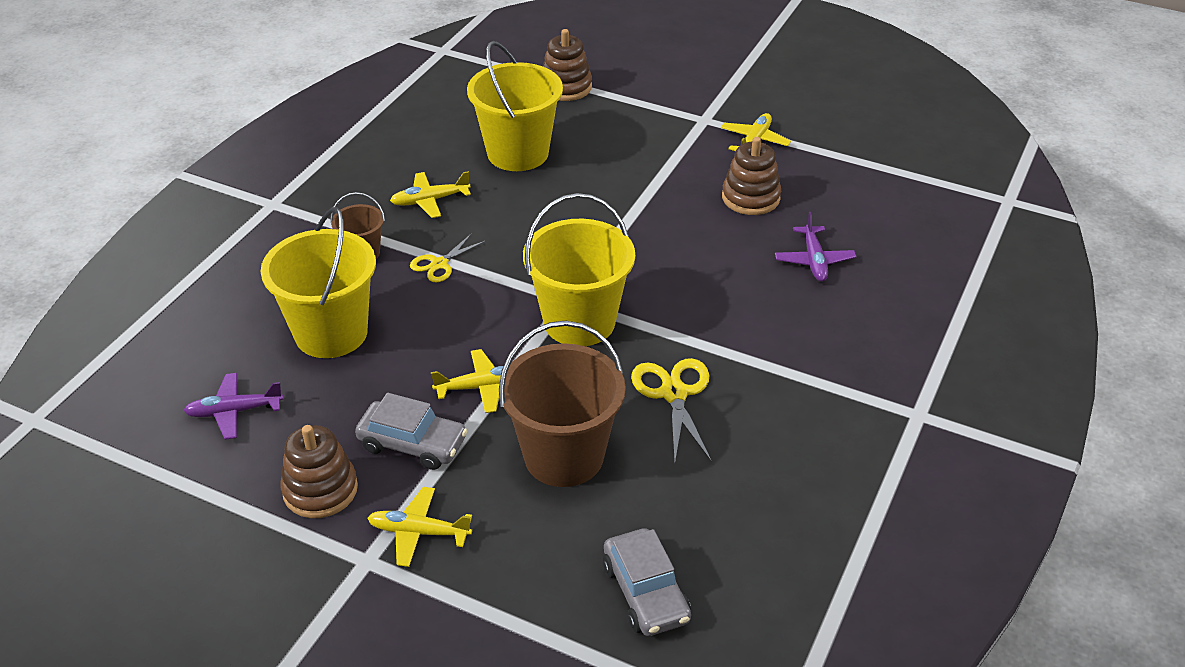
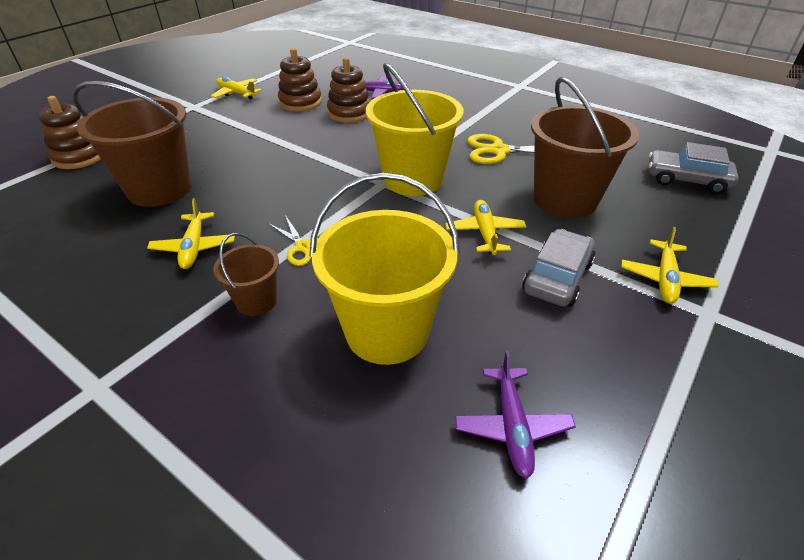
camera: 80 degrees left, 0 degrees up
(320, 490) = (628, 344): brown stacking toy -> brown stacking toy (349, 113)
(518, 153) = (159, 189): yellow bucket -> brown bucket
(646, 592) = (686, 180): grey car -> grey car turned 150 degrees counterclockwise

